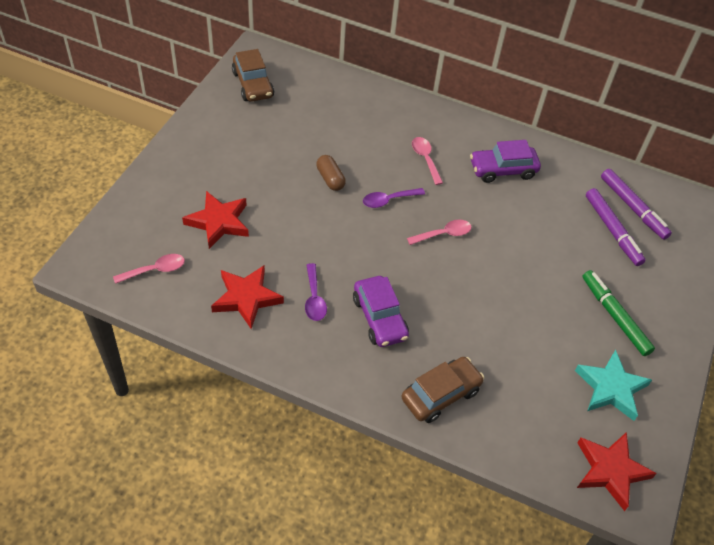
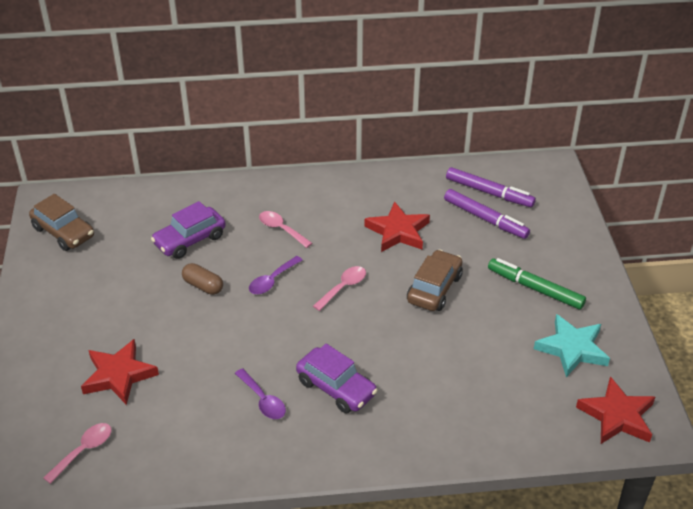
camera: 25 degrees left, 10 degrees down
(246, 298) = (196, 432): red star -> red star (398, 231)
(440, 394) = (436, 426): brown car -> brown car (434, 288)
(503, 170) = (357, 209): purple car -> purple car (190, 240)

